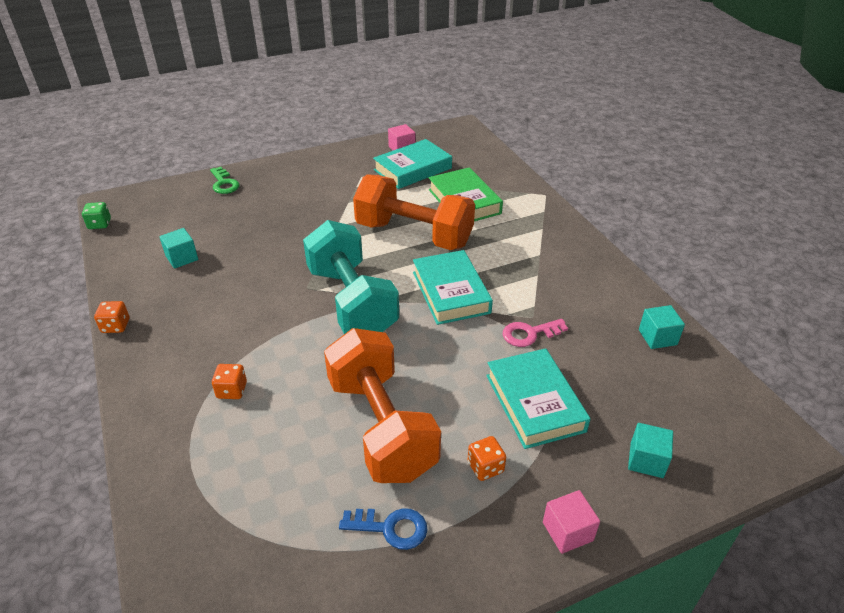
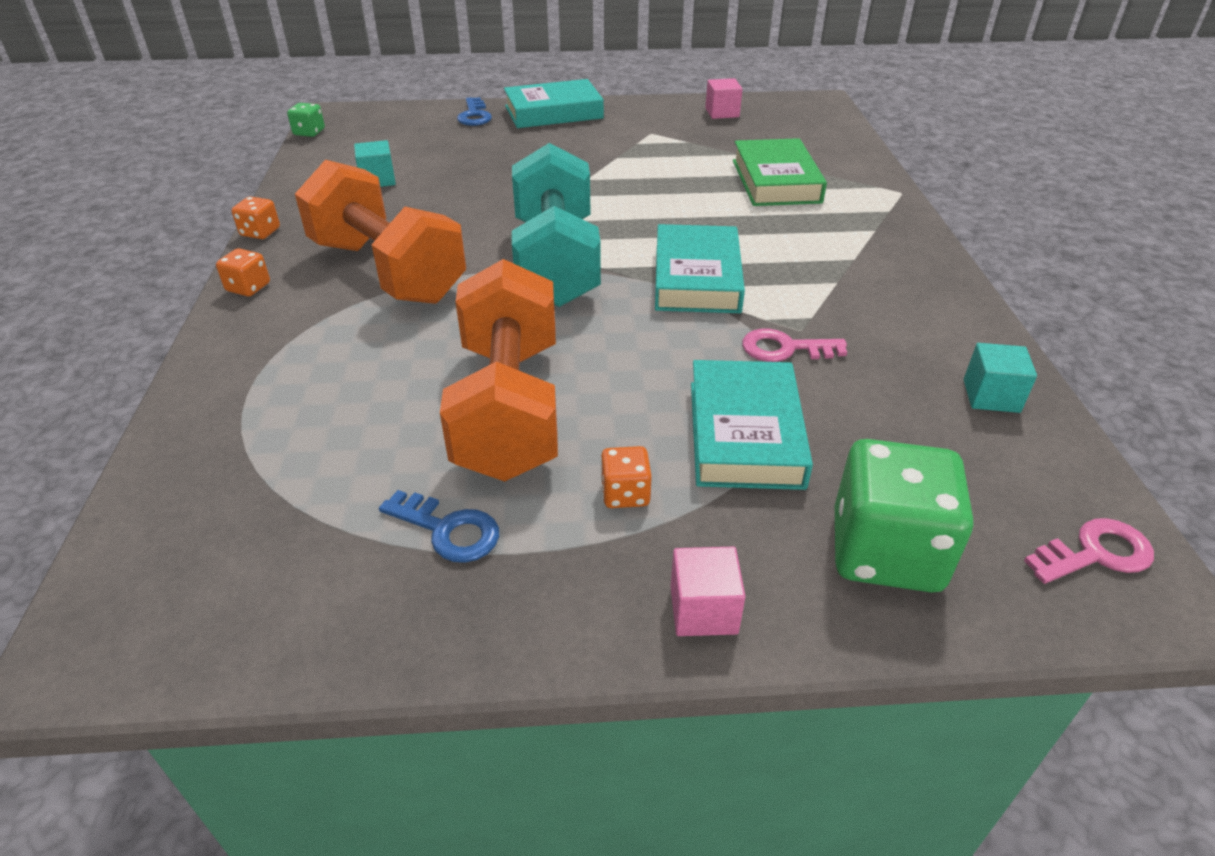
camera: 20 degrees right, 0 degrees up
(224, 183) = (474, 115): green key -> blue key
(232, 390) = (347, 325): orange dice -> orange dice (248, 287)
(412, 169) = (724, 136): turquoise book -> turquoise book (553, 112)
(414, 235) = (683, 206): orange dumbbell -> orange dumbbell (387, 271)
(646, 460) = (885, 551): turquoise cube -> green dice
(749, 427) = (1096, 553): none -> pink key

